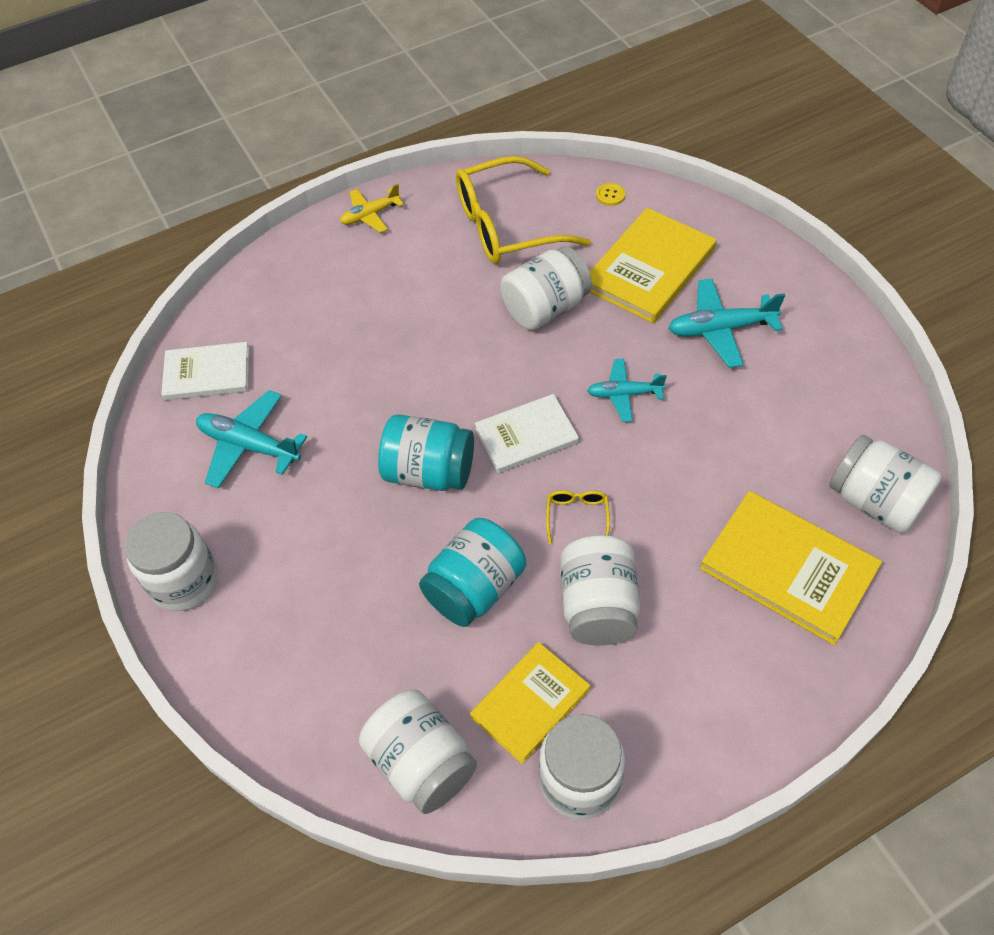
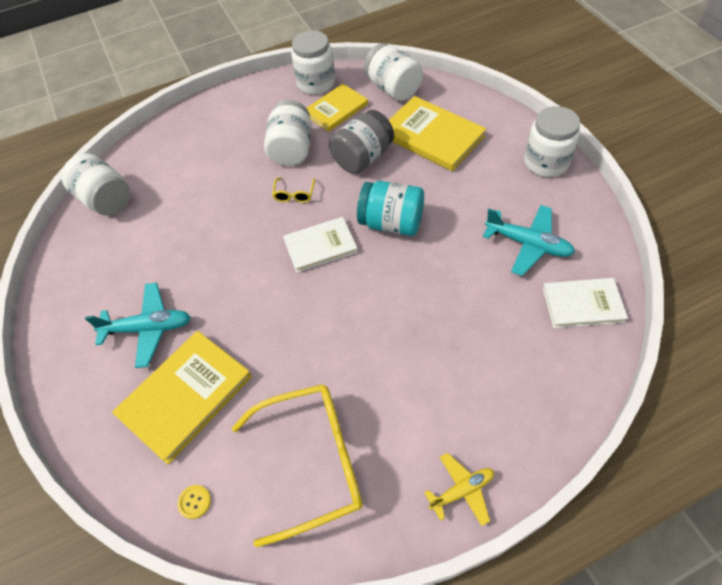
camera: 175 degrees left, 0 degrees up
(474, 588) = (363, 158): turquoise jar -> grey jar
(545, 308) = (289, 357): white jar -> none
(624, 394) = (242, 275): turquoise plane -> none
(788, 568) = (176, 166): yellow book -> yellow book (432, 136)

